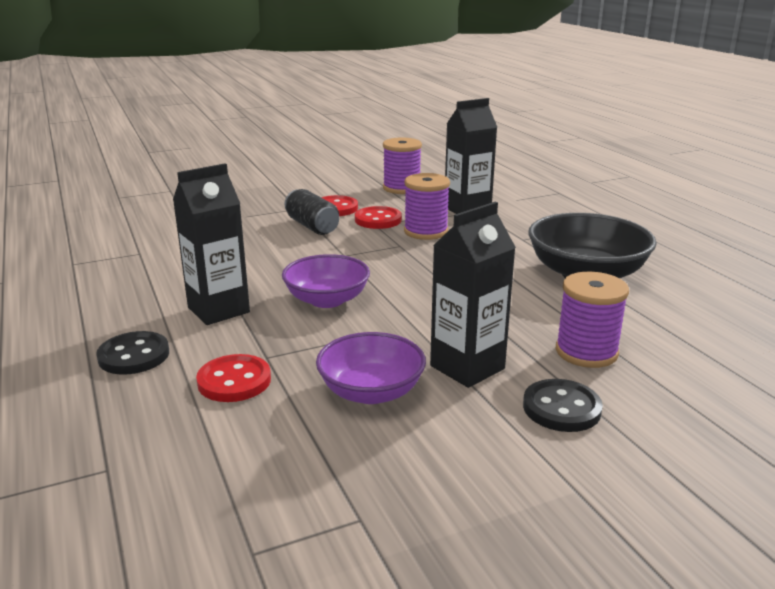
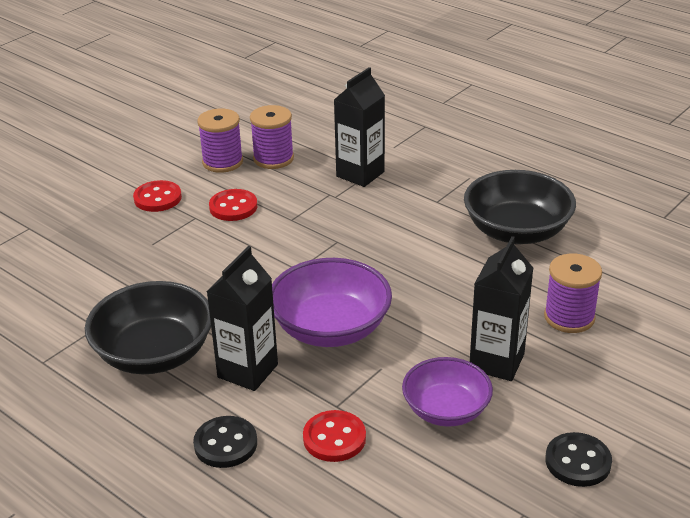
camera: 25 degrees left, 10 degrees up
(159, 279) = (154, 354): none -> black bowl
(312, 226) = (234, 239): black can -> none
(327, 300) = (331, 328): purple bowl -> purple bowl, size x1.50
(378, 220) = (289, 212): red button -> red button (157, 198)
(426, 231) = (346, 216): purple spool -> purple spool (222, 162)
(561, 408) = (586, 376): black button -> black button (578, 461)

